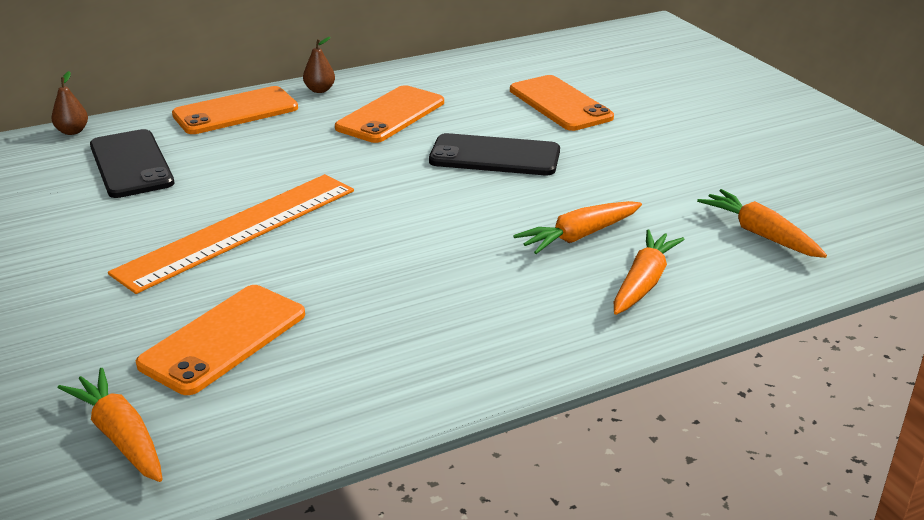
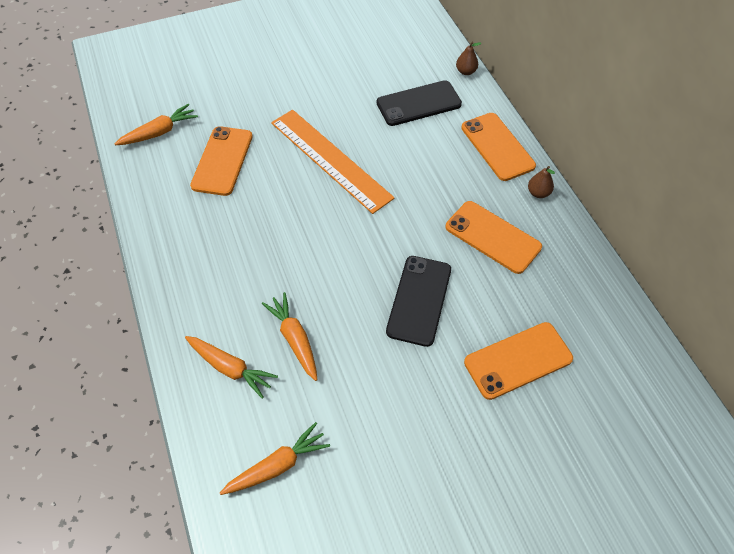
camera: 95 degrees right, 25 degrees up
(223, 339) = (222, 161): orange phone -> orange phone turned 60 degrees clockwise

